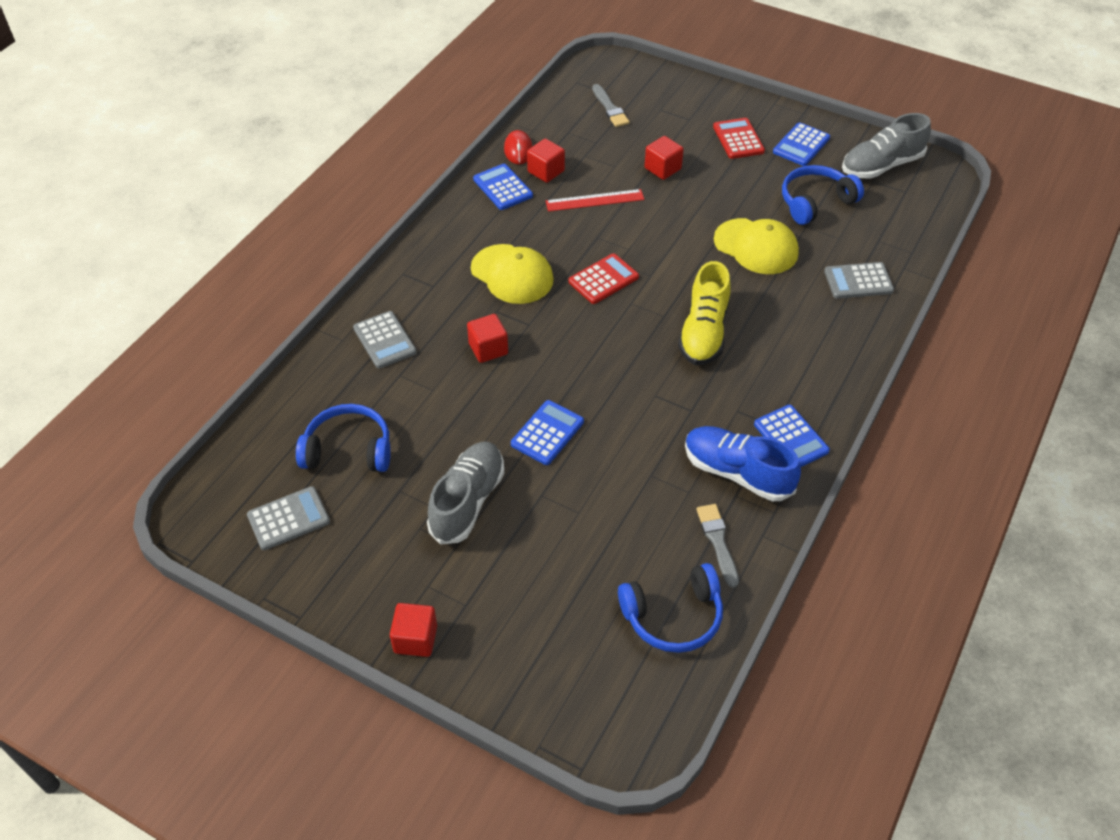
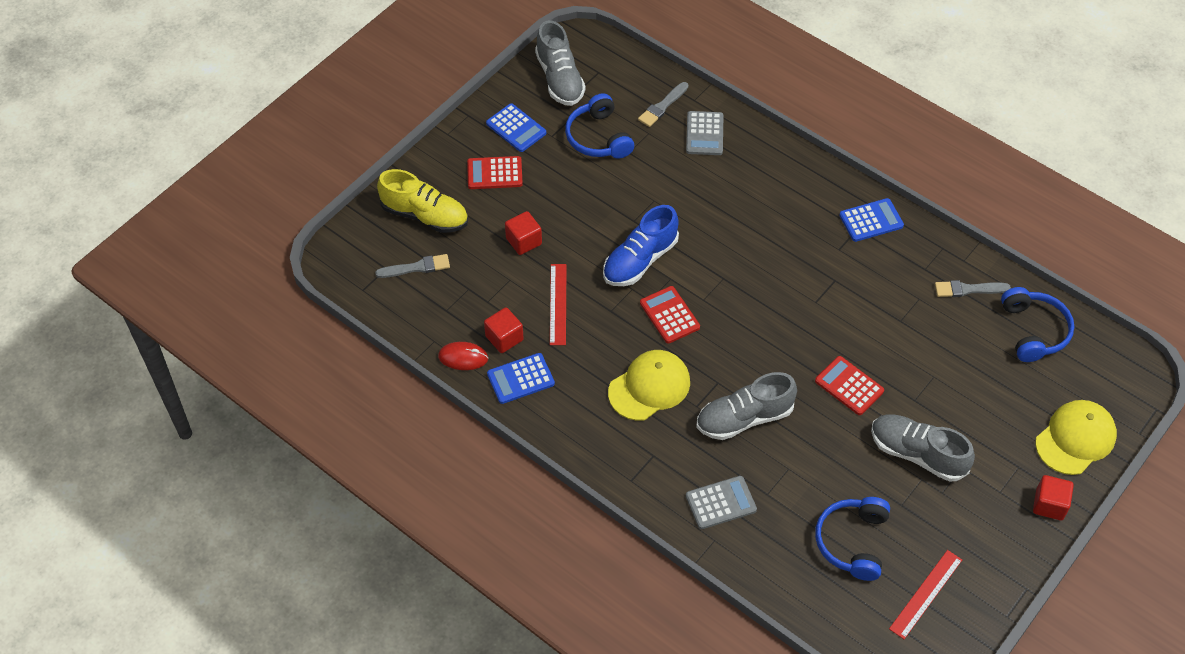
camera: 80 degrees left, 5 degrees up
(288, 519) = (926, 594): grey calculator -> red ruler
(488, 349) = (744, 418): red cube -> grey shoe
(547, 433) = (849, 386): blue calculator -> red calculator
(704, 332) = (748, 253): yellow shoe -> yellow shoe (425, 215)
(737, 473) = (903, 263): blue shoe -> blue shoe (640, 260)
(756, 247) = (648, 193): yellow cap -> yellow cap (1075, 439)
(881, 244) = (662, 106): none -> grey brush

